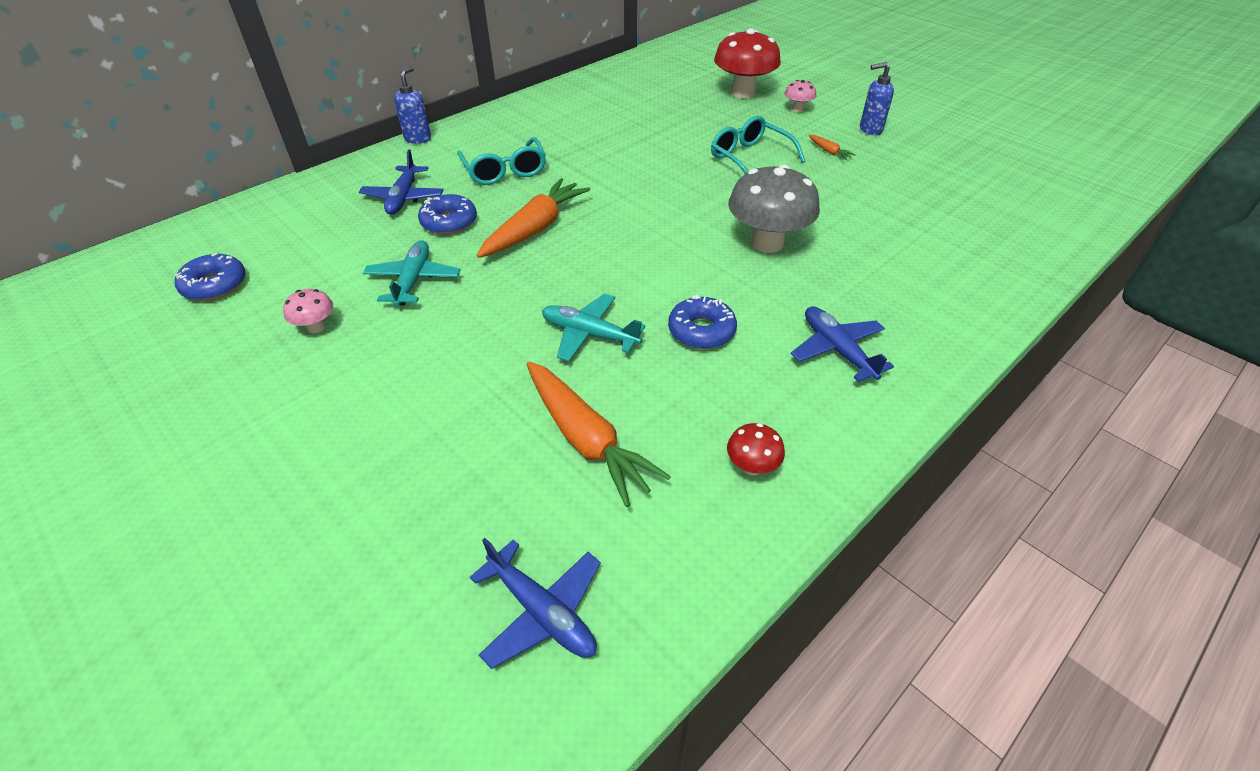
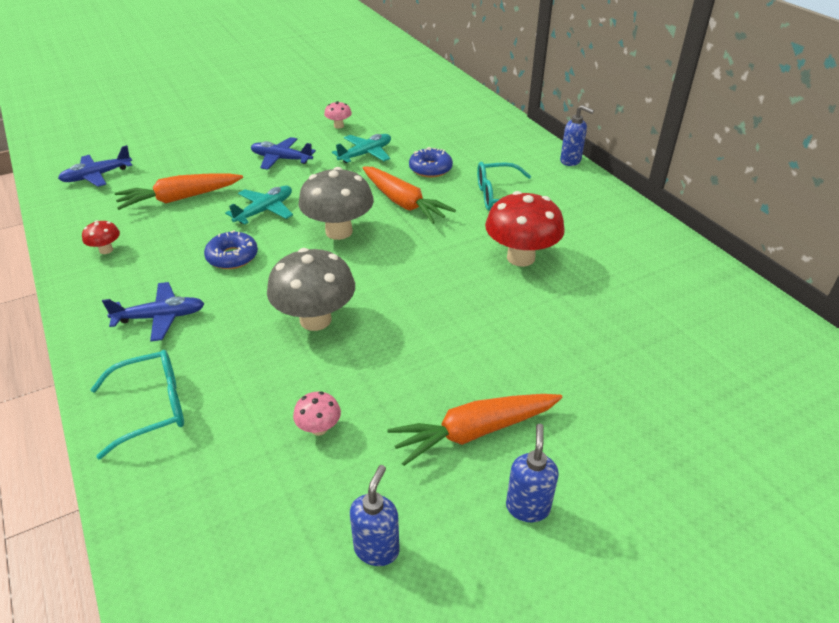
camera: 105 degrees right, 5 degrees down
(215, 285) = (398, 99): blue donut -> none
(403, 198) = (473, 153): blue plane -> blue plane (281, 159)
(413, 280) = (365, 154): turquoise plane -> turquoise plane turned 60 degrees counterclockwise
(612, 262) = (339, 231): none -> grey mushroom
(743, 93) = (668, 398): red mushroom -> red mushroom (520, 257)
(750, 158) = (478, 353): turquoise glasses -> turquoise glasses (151, 408)
(797, 109) = (607, 442): pink mushroom -> pink mushroom (319, 428)
(829, 151) = (475, 432): orange carrot -> orange carrot, size x2.34
(948, 172) = (377, 549): none -> blue soap dispenser

